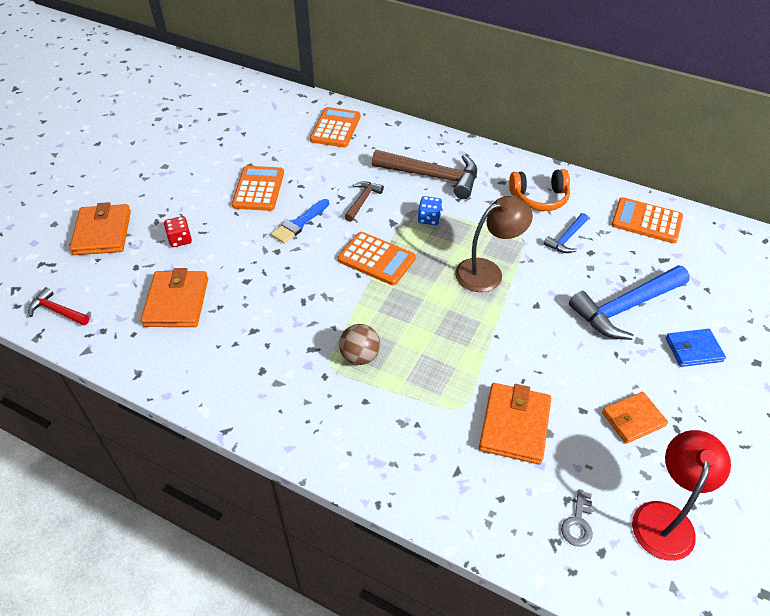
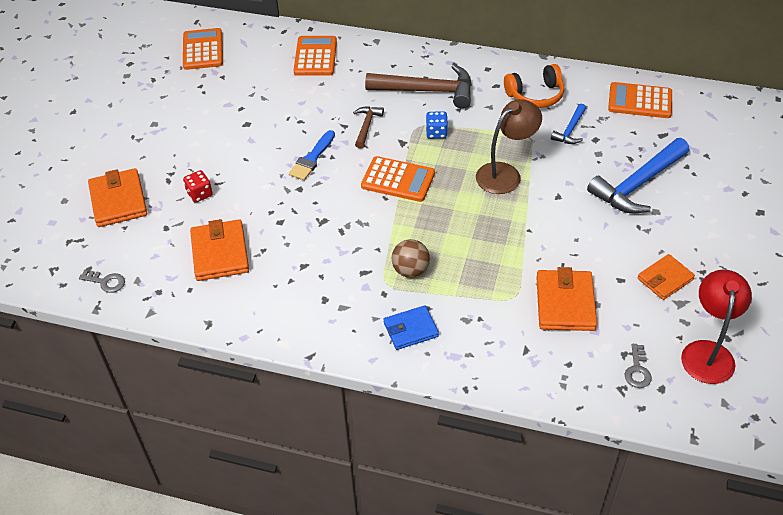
camera: 10 degrees left, 0 degrees up
(57, 311) = (106, 282): red hammer -> grey key
(258, 189) = (259, 131): orange calculator -> orange calculator (203, 50)
(693, 350) = (704, 211): blue wallet -> blue wallet (410, 329)

